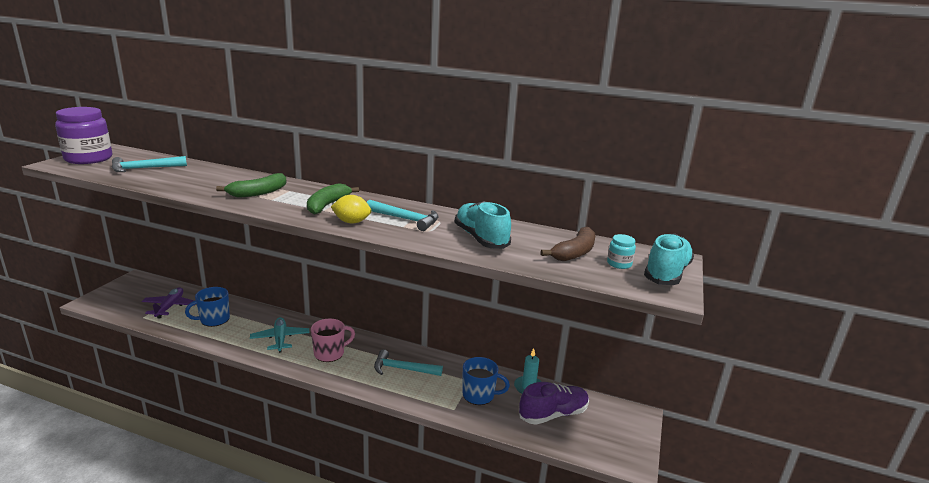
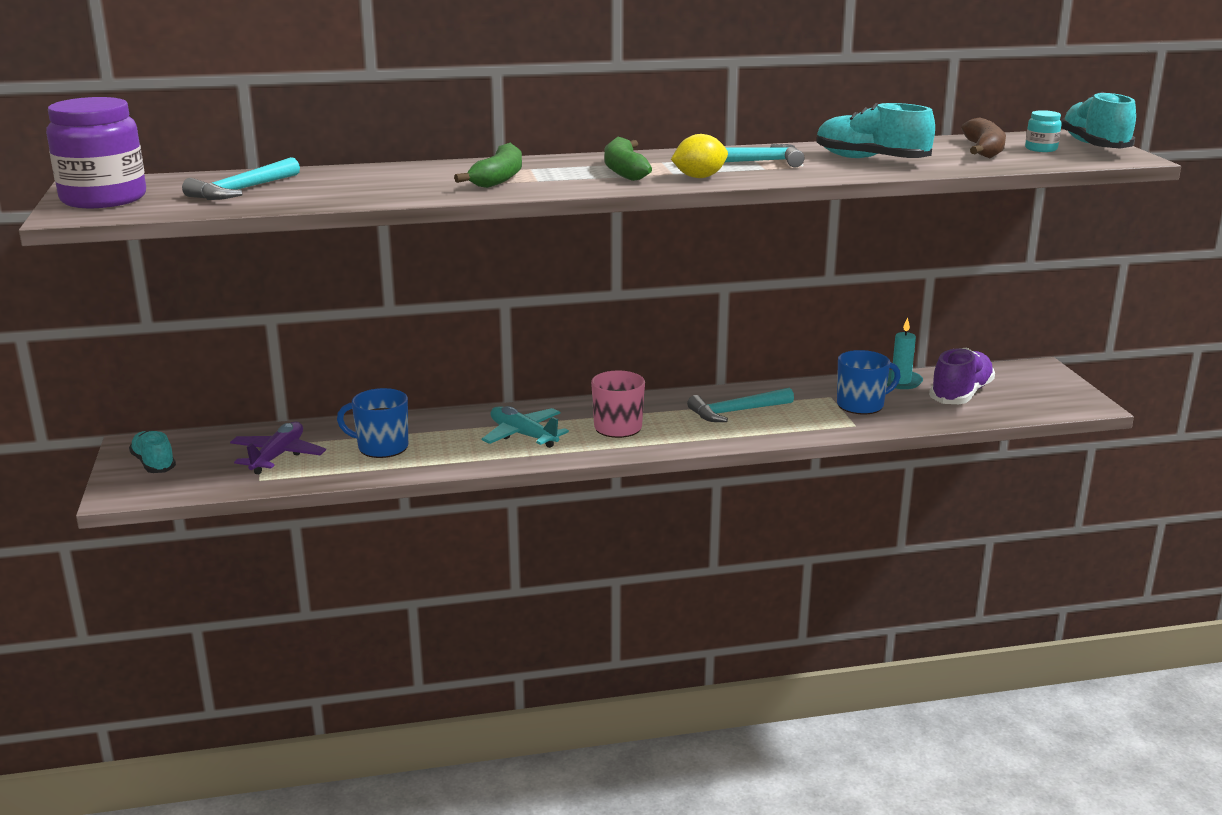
camera: 30 degrees left, 0 degrees up
(124, 291) = (154, 463): none -> turquoise shoe
(170, 307) = (278, 456): purple plane -> purple plane turned 45 degrees clockwise
(214, 319) = (381, 447): blue mug -> blue mug turned 75 degrees clockwise

